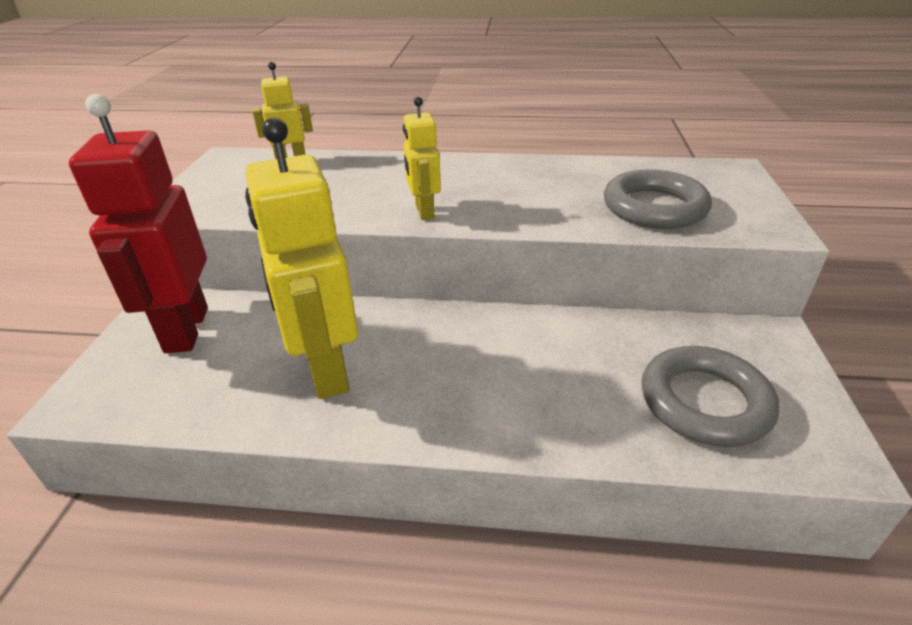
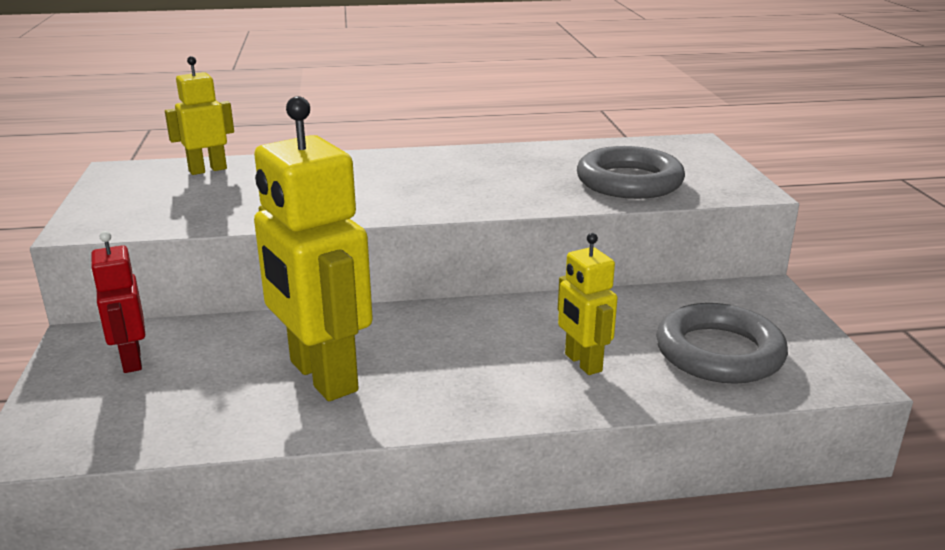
camera: 15 degrees left, 10 degrees down
(185, 330) = (131, 360): red robot -> red robot, size x0.51
(424, 212) = (392, 204): yellow robot -> yellow robot (582, 363)

